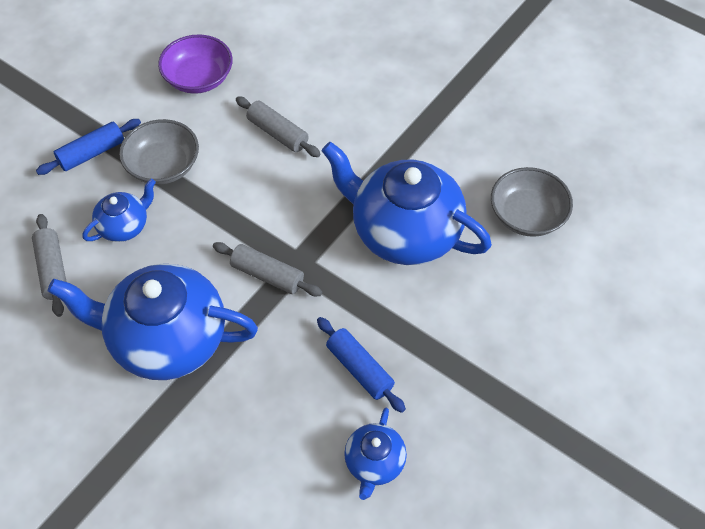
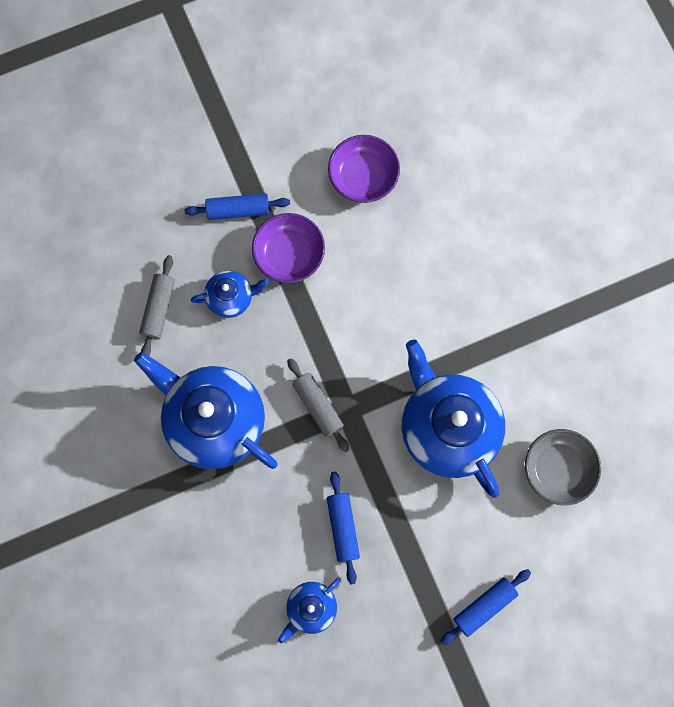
camera: 30 degrees right, 20 degrees up
(163, 166) = (289, 254): grey bowl -> purple bowl
(278, 133) = (399, 272): grey rolling pin -> none
(545, 365) = (484, 606): none -> blue rolling pin

